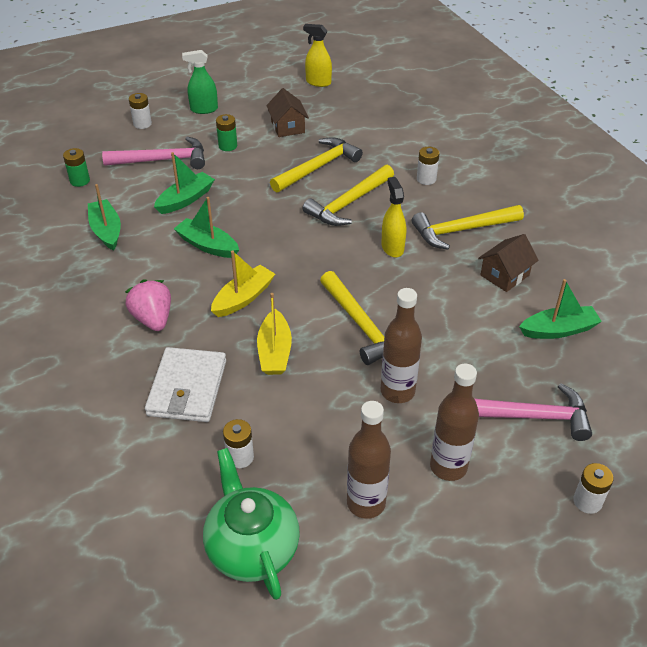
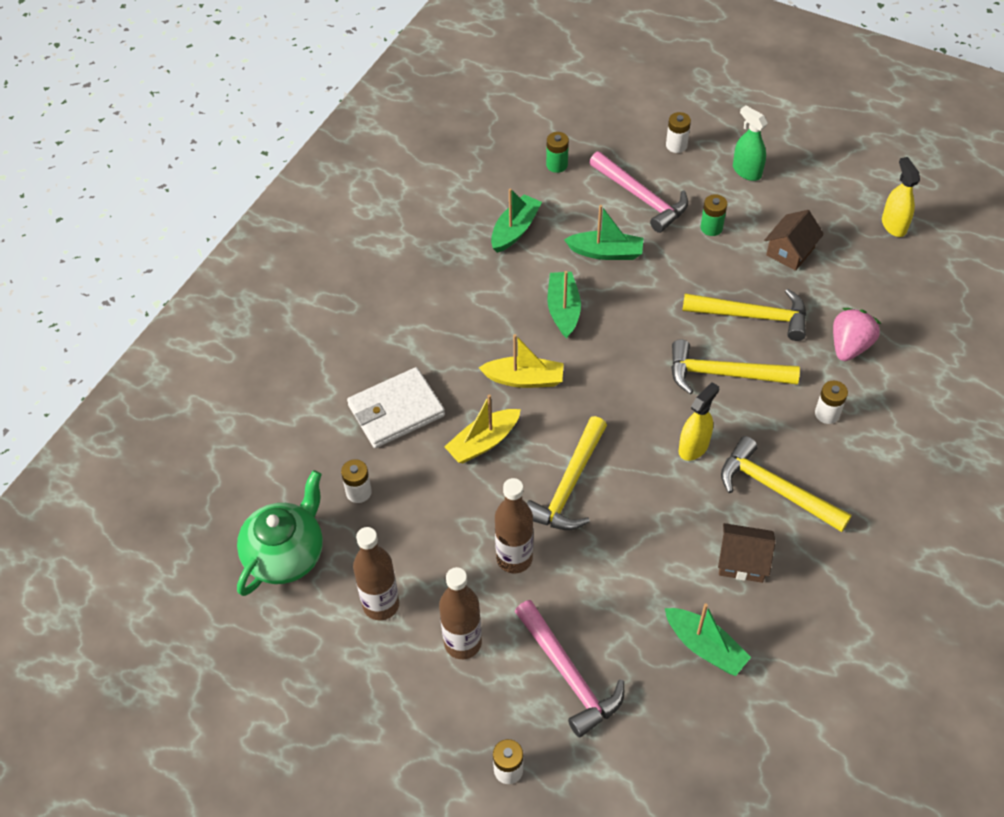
camera: 55 degrees right, 10 degrees up
(153, 319) = (446, 336): pink strawberry -> pink strawberry (849, 346)

